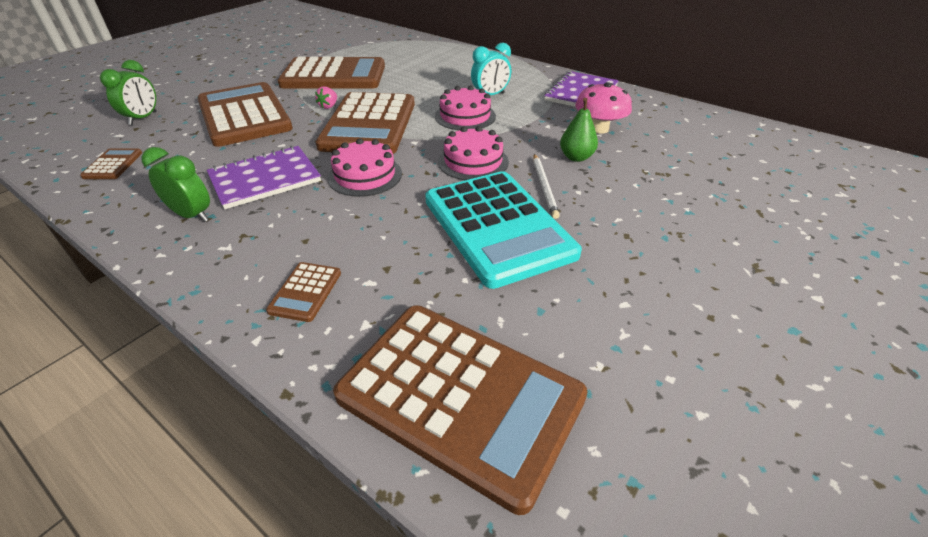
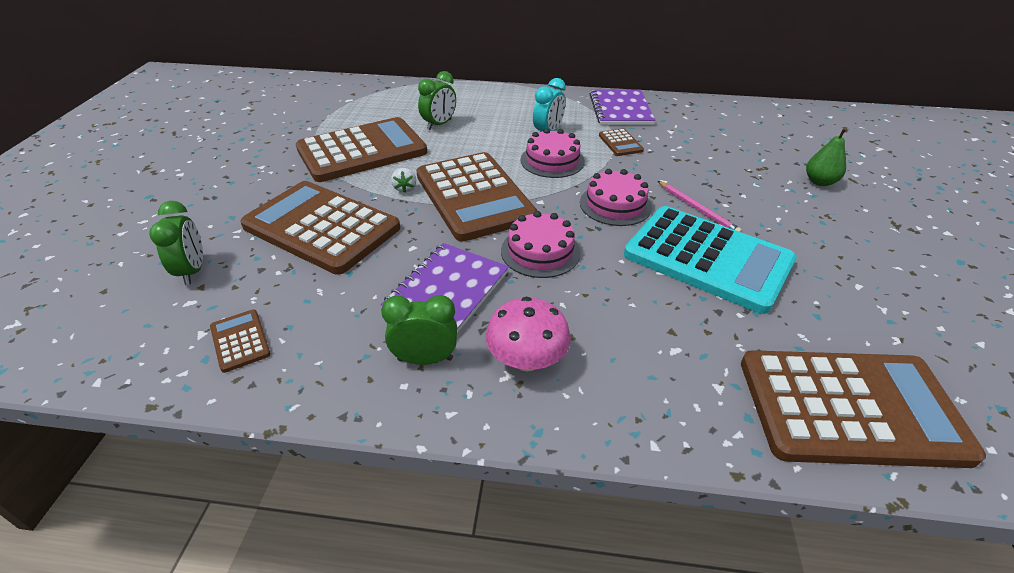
camera: 30 degrees left, 0 degrees up
(305, 292) = (637, 383): brown calculator -> brown calculator (620, 143)
(329, 106) = (405, 188): pink strawberry -> white strawberry
(411, 71) = (439, 125): none -> green clock
(544, 187) = (698, 209): white pencil -> pink pencil
(576, 157) = (688, 173): green pear -> green pear (819, 182)
(598, 129) = (673, 141): pink mushroom -> pink mushroom (527, 359)

